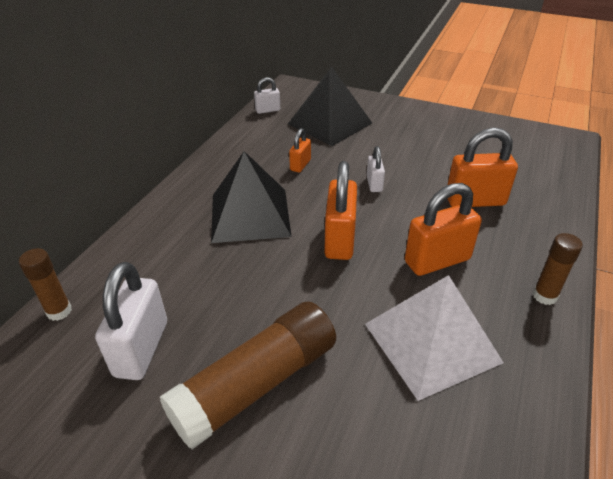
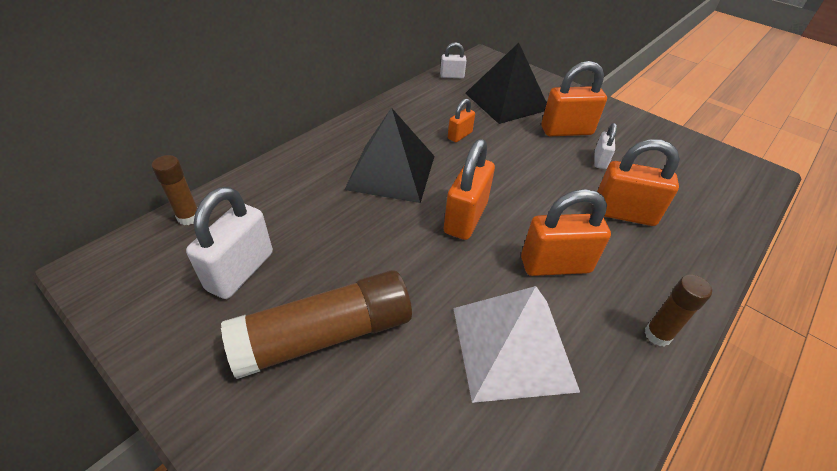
camera: 15 degrees right, 5 degrees up
(374, 184) = (524, 171): white padlock -> white padlock (600, 160)
(395, 139) = (566, 131): none -> orange padlock

